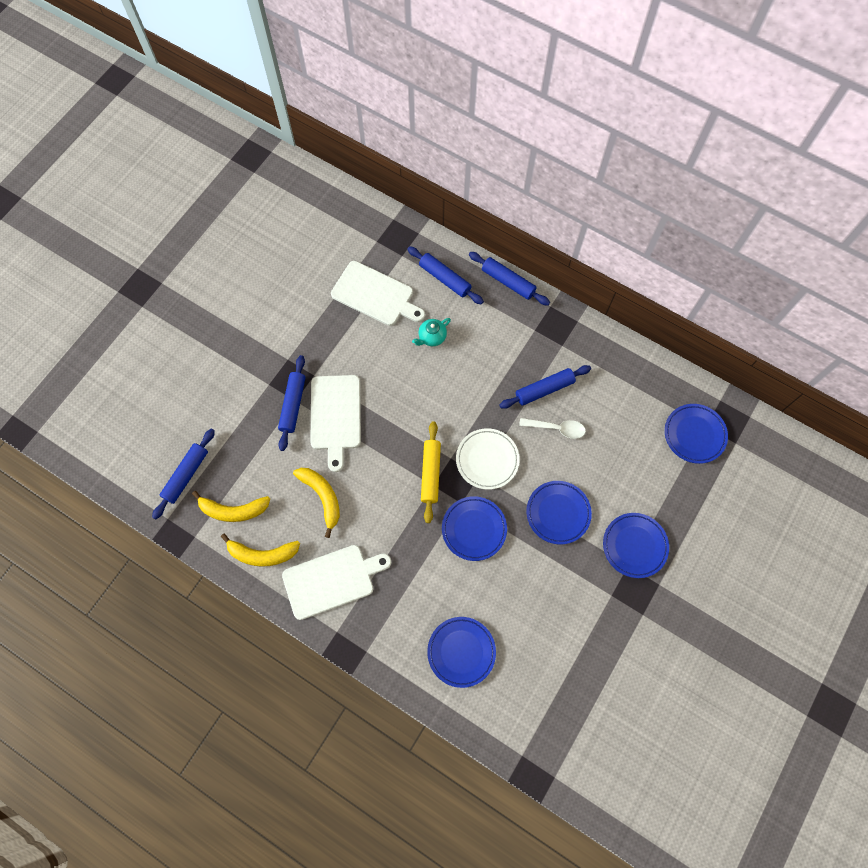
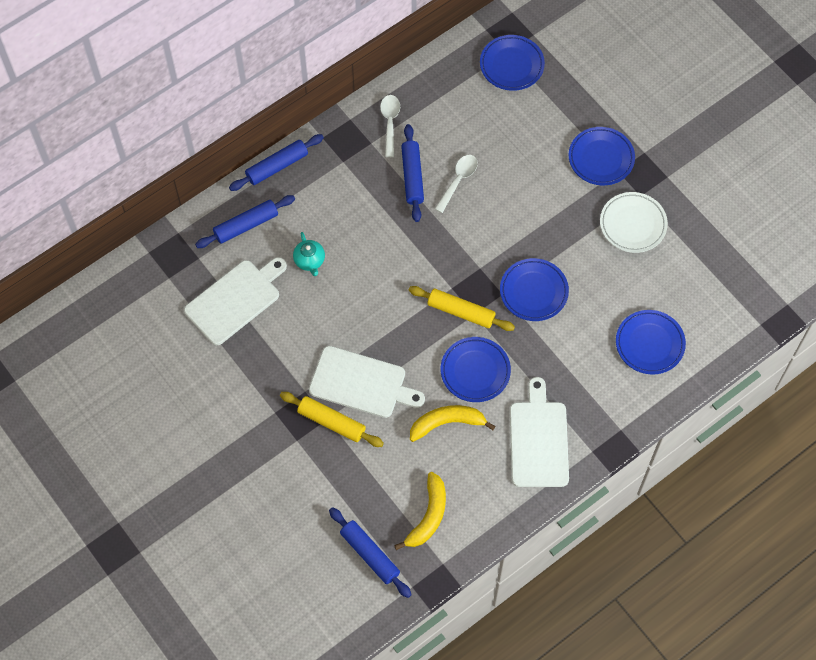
camera: 70 degrees left, 5 degrees down
(262, 554) = (487, 500): yellow banana -> none
(293, 405) = (331, 422): blue rolling pin -> yellow rolling pin
(487, 460) = (466, 255): white plate -> white plate (633, 224)
(558, 513) = (545, 211): blue plate -> blue plate (475, 371)
(588, 353) = (390, 123): none -> white spoon

